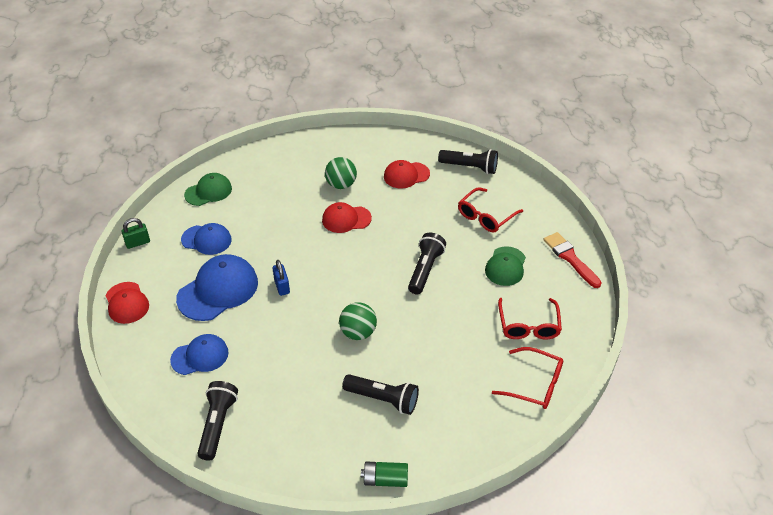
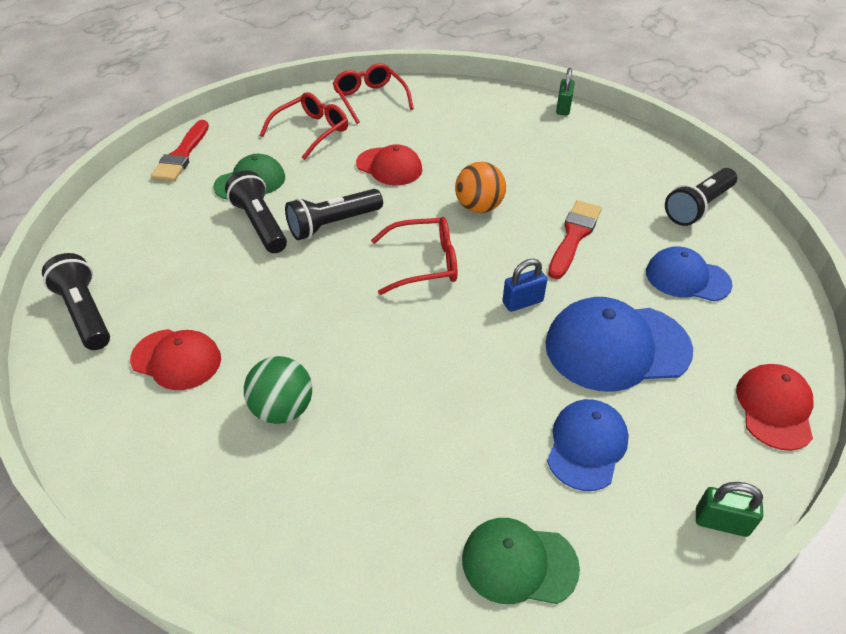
camera: 140 degrees left, 0 degrees up
(206, 240) = (586, 445): blue cap -> blue cap turned 60 degrees clockwise
(282, 286) = (522, 302): blue padlock -> blue padlock turned 45 degrees clockwise
(284, 346) = (574, 236): none -> red brush
(346, 219) = (344, 343): red cap -> red cap (389, 167)
(358, 332) = (479, 207): green ball -> orange ball
(383, 399) = (511, 149): black flashlight -> black flashlight (260, 224)
(385, 479) = (563, 108): green battery -> green padlock
(486, 216) = (181, 239): red glasses -> red glasses (424, 263)

